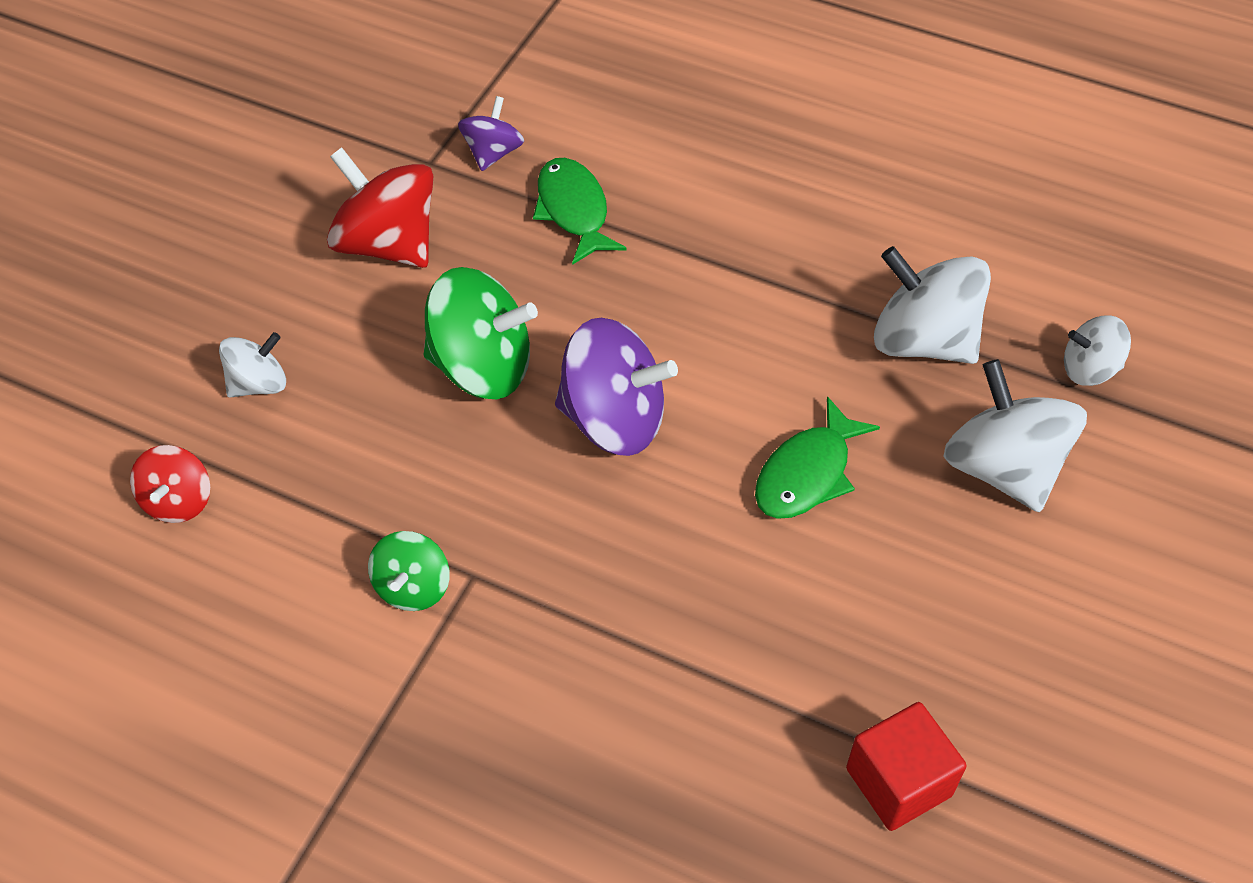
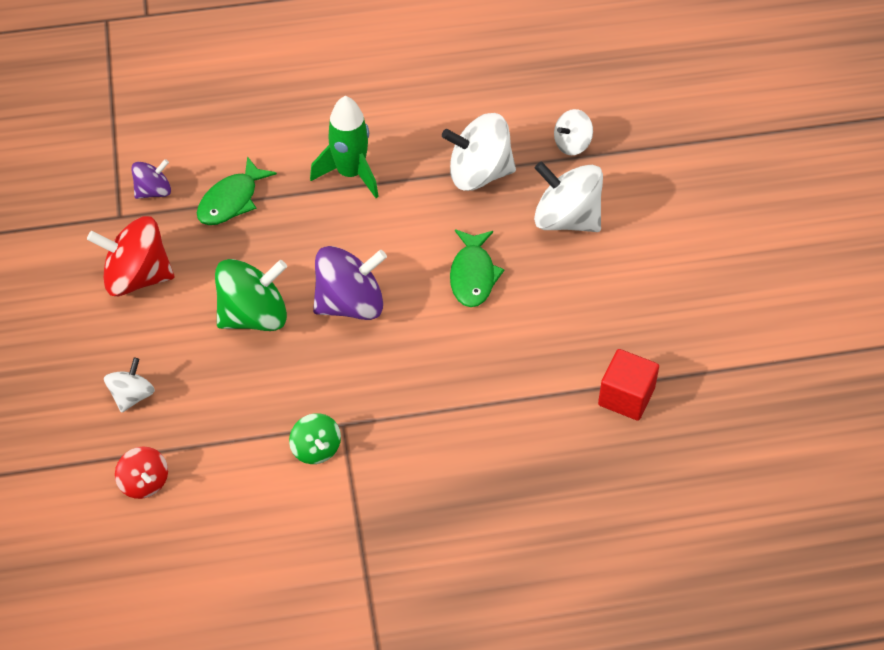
camera: 35 degrees left, 0 degrees up
(492, 153) = (153, 191): purple spinning top -> purple spinning top turned 75 degrees clockwise
(574, 211) = (231, 200): green fish -> green fish turned 90 degrees counterclockwise
(749, 253) = (350, 173): none -> green rocket

